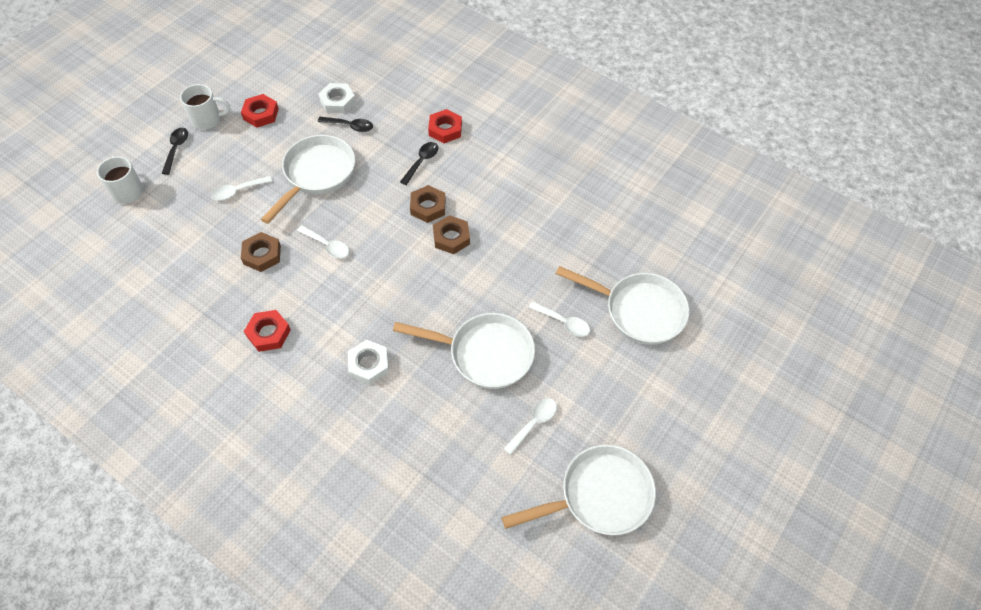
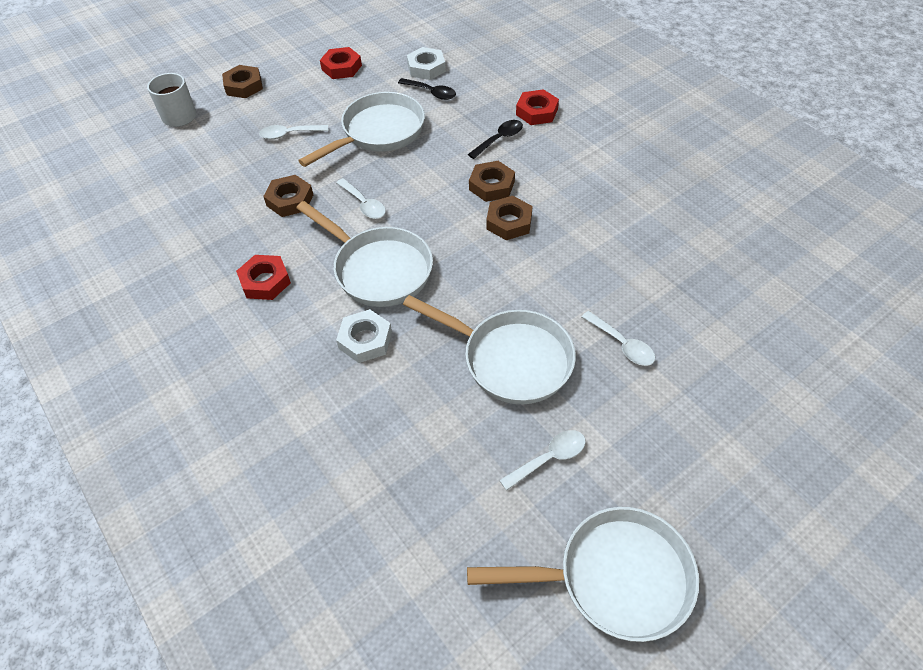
camera: 20 degrees right, 5 degrees down
(176, 149) = (244, 86): black spoon -> brown nut
(207, 119) = (286, 64): white mug -> none
(638, 310) = (727, 351): white pan -> white pan (378, 269)

